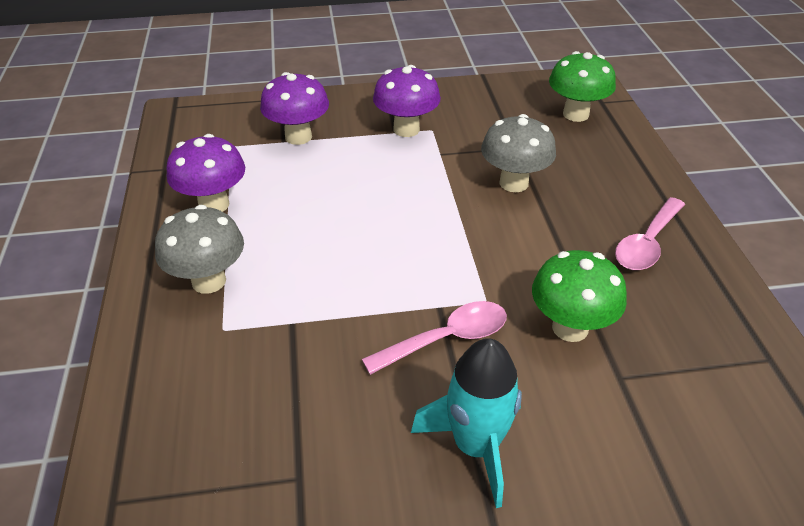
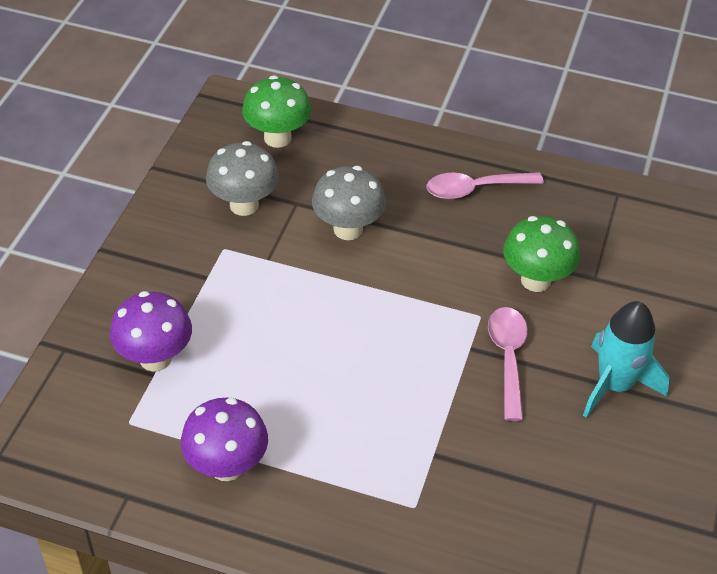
camera: 65 degrees left, 5 degrees up
(209, 281) = (344, 501): grey mushroom -> grey mushroom (244, 205)
(406, 129) = (209, 267): purple mushroom -> none
(647, 244) = (475, 189): pink spoon -> pink spoon turned 105 degrees clockwise

